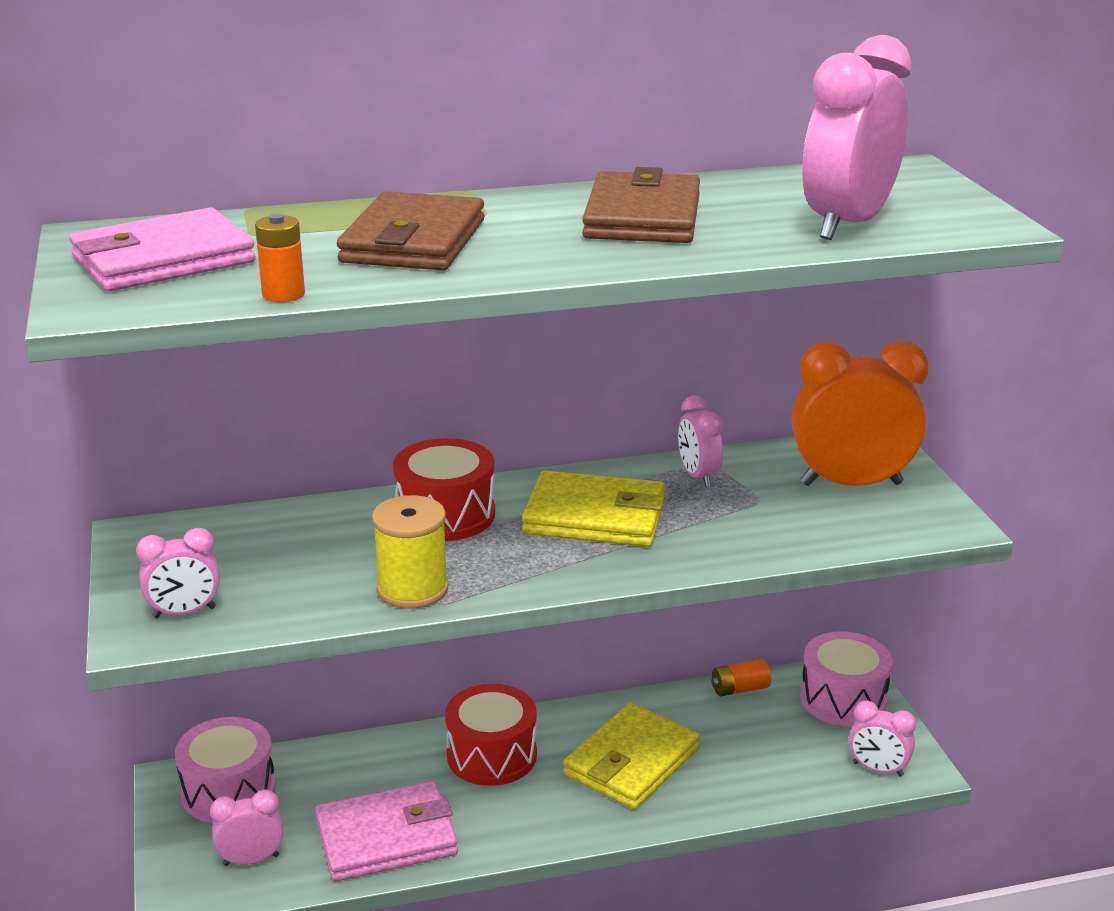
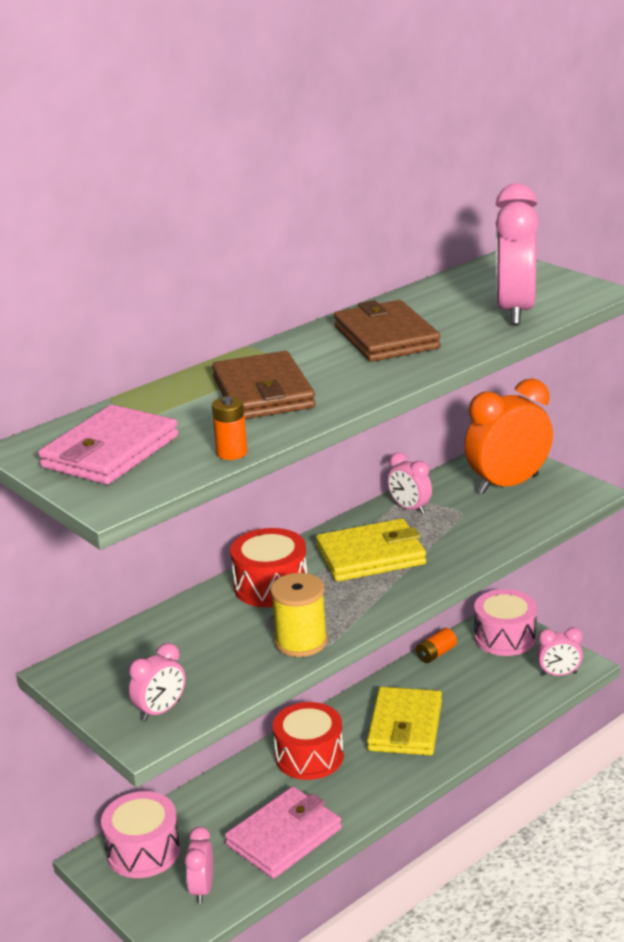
camera: 25 degrees left, 0 degrees up
(251, 860) = (202, 889): pink clock -> pink clock turned 45 degrees counterclockwise

